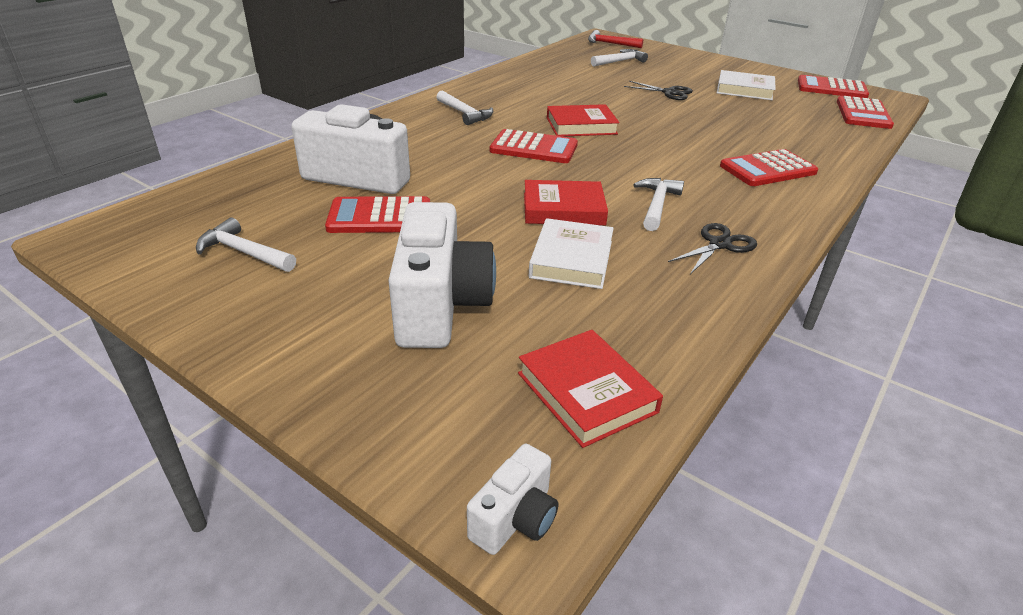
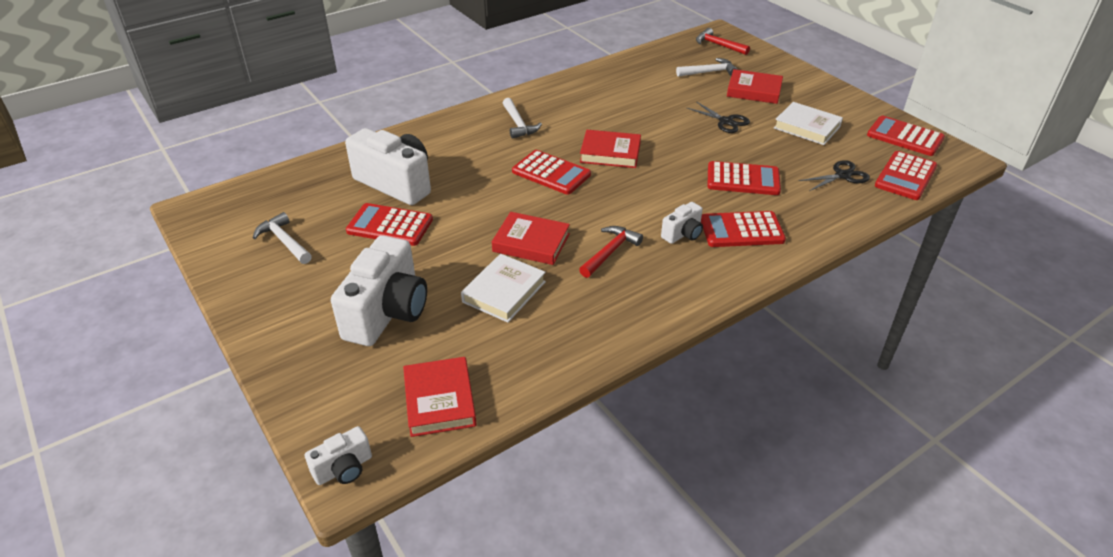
camera: 20 degrees right, 5 degrees up
(657, 205) = (610, 252): white hammer -> red hammer
(672, 70) = (754, 90): none -> red book
(715, 180) = (683, 234): none -> white camera
(720, 244) = (631, 301): black scissors -> black scissors (843, 175)
(728, 131) = (743, 179): none -> red calculator

